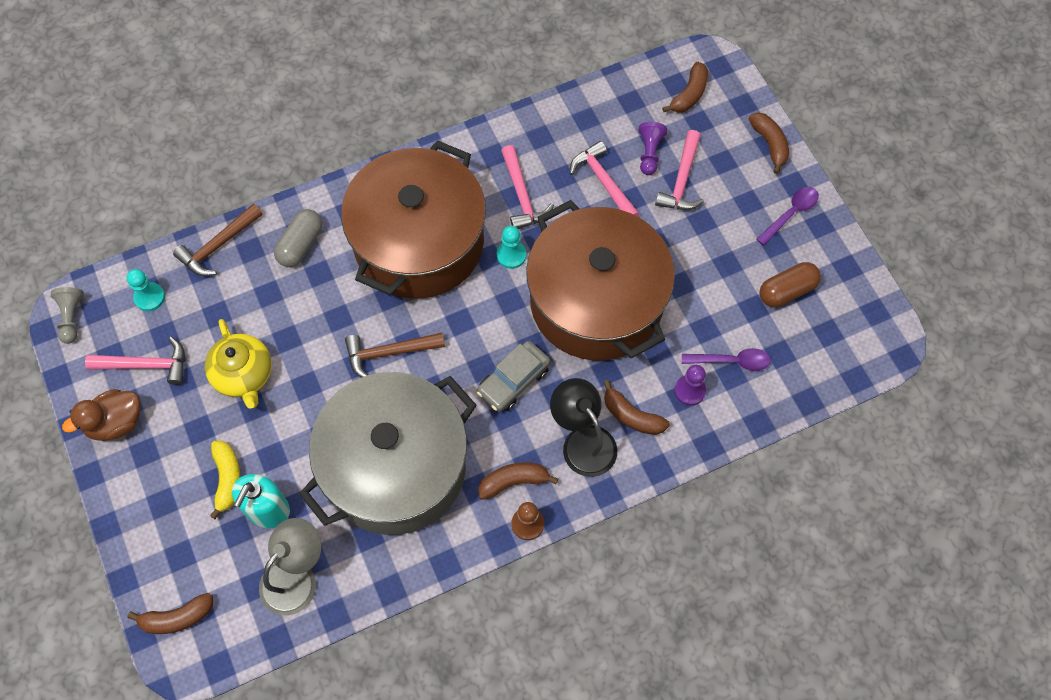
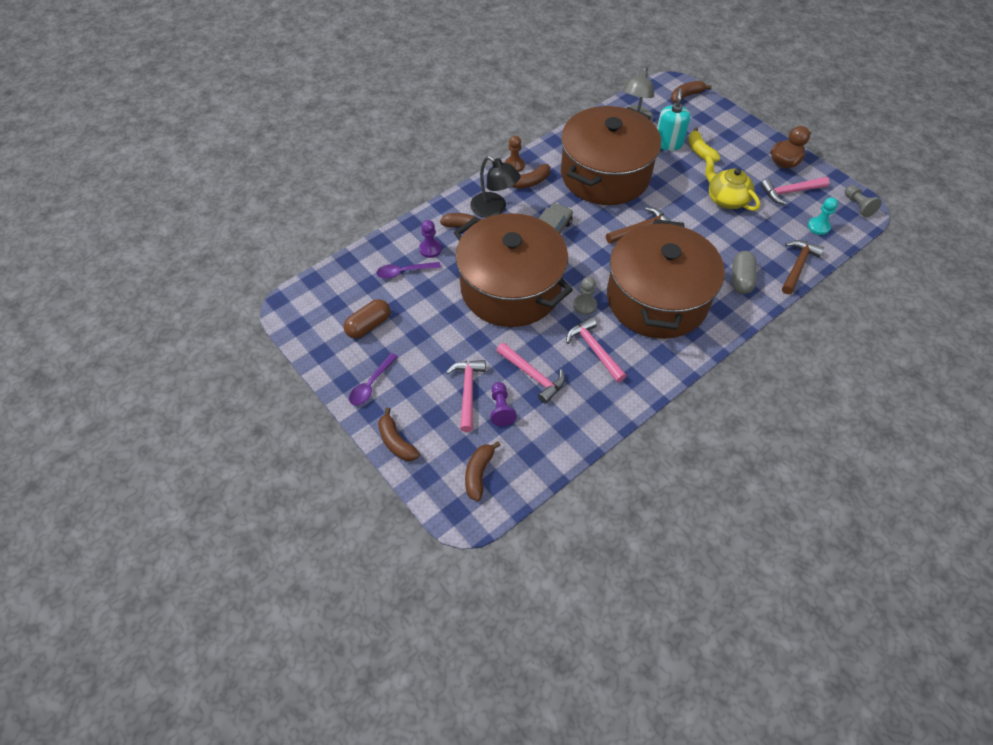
camera: 165 degrees right, 10 degrees down
(395, 467) = (605, 175): grey pot -> brown pot
(511, 255) = (584, 305): turquoise pawn -> grey pawn

